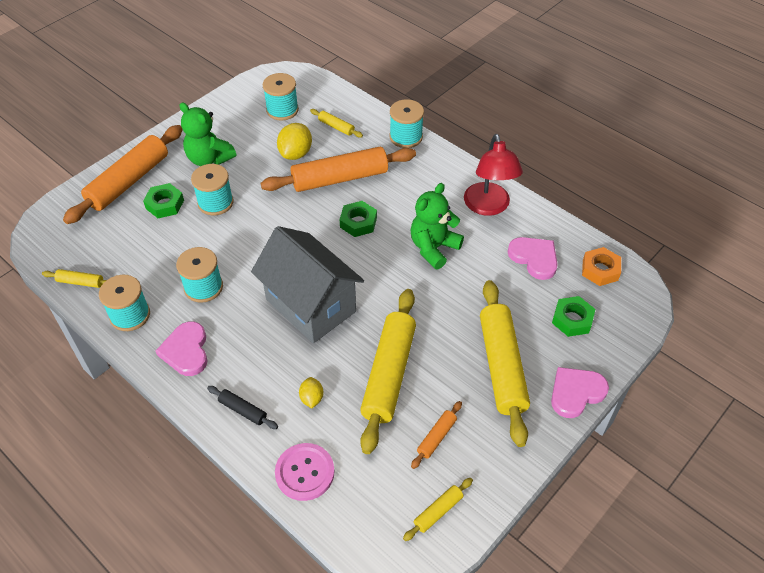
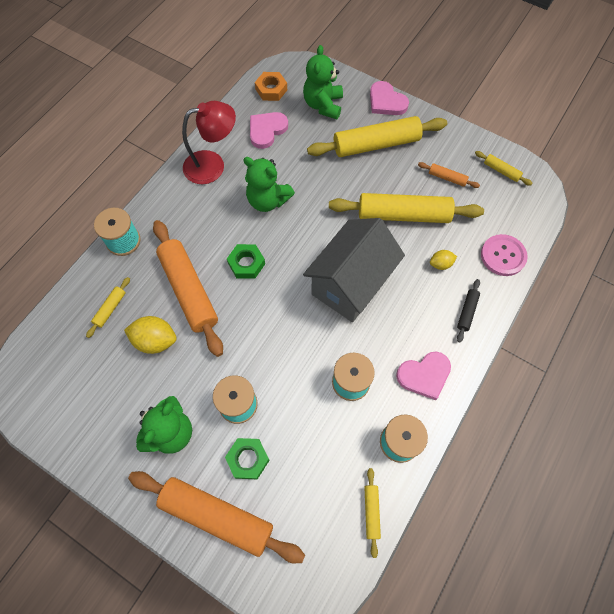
camera: 100 degrees left, 15 degrees up
(282, 110) = (82, 372): turquoise spool -> none
(572, 320) = (323, 105): green nut -> green teddy bear

